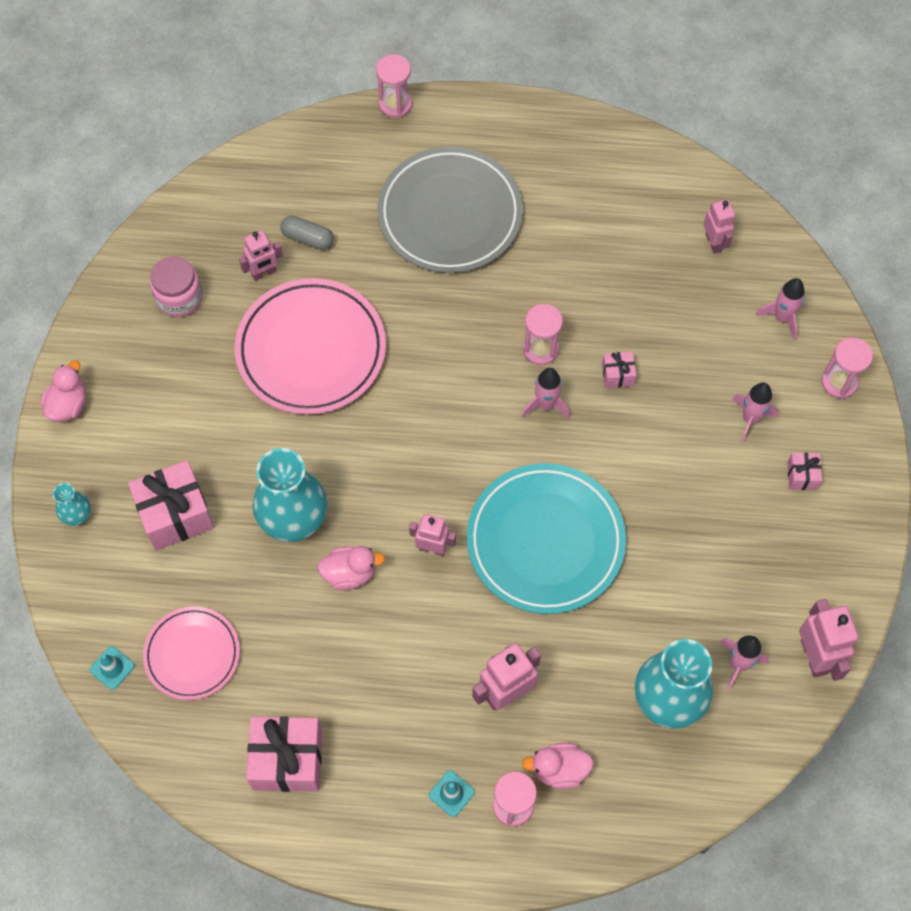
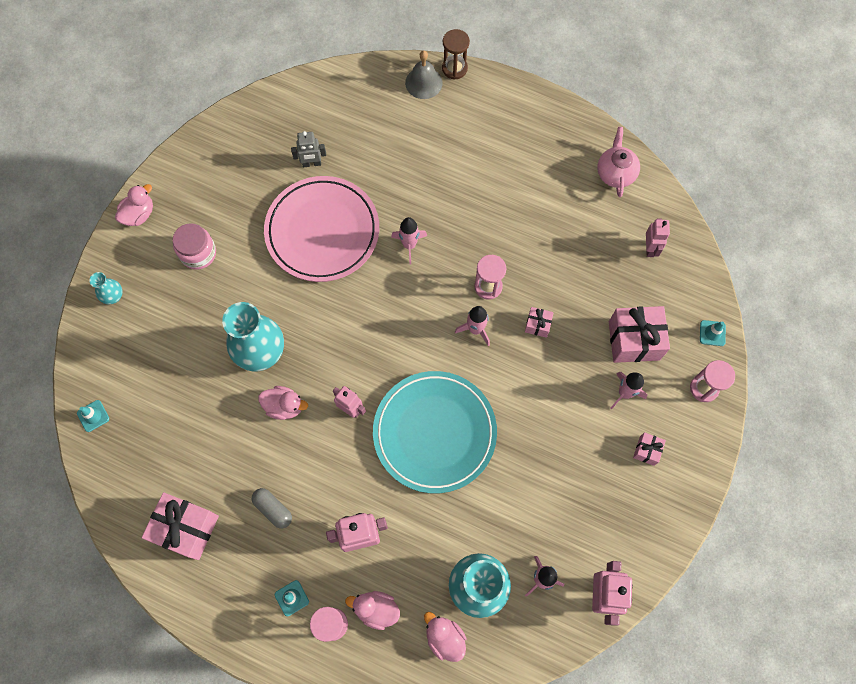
camera: 20 degrees right, 5 degrees up
(175, 514) = (180, 320): pink gift -> pink gift (634, 340)
(179, 297) = (246, 162): pink jar -> pink jar (198, 253)
(192, 654) = (151, 426): pink plate -> none
(264, 273) = (312, 163): pink robot -> grey robot
(308, 238) = (352, 148): grey capsule -> grey capsule (273, 509)
(364, 133) = (423, 82): none -> grey bell
(395, 104) = (454, 68): pink hourglass -> brown hourglass
(450, 214) = (462, 163): grey plate -> none
(639, 168) = (615, 173): none -> pink teapot
(653, 772) = (444, 637): none -> pink duck
(782, 318) = (679, 323): pink rocket -> pink rocket (409, 245)
(824, 316) = (712, 333): none -> turquoise traffic cone

